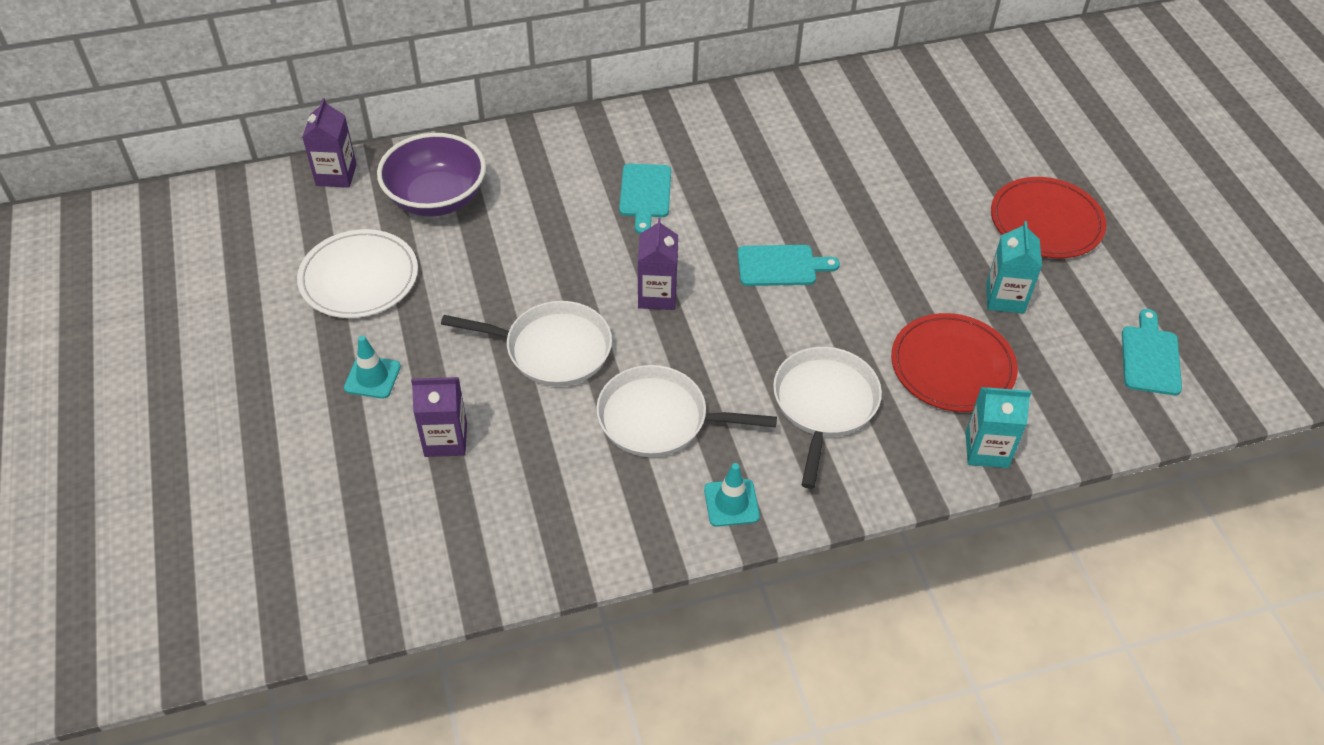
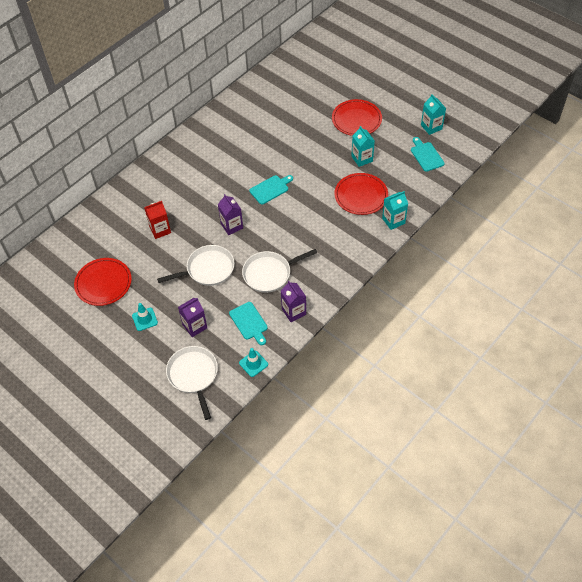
camera: 30 degrees left, 5 degrees up
(336, 175) = (53, 245): purple carton -> purple carton (294, 312)
(359, 278) = (103, 283): white plate -> red plate
(436, 198) = (107, 233): purple bowl -> none
(526, 238) = (160, 230): none -> red carton
(645, 194) = (194, 186): turquoise cutting board -> turquoise cutting board (249, 322)
(731, 503) = (319, 289): turquoise traffic cone -> turquoise traffic cone (253, 363)
(824, 404) = (325, 235): white pan -> white pan (193, 375)
(1200, 307) = (431, 127): none -> turquoise carton

